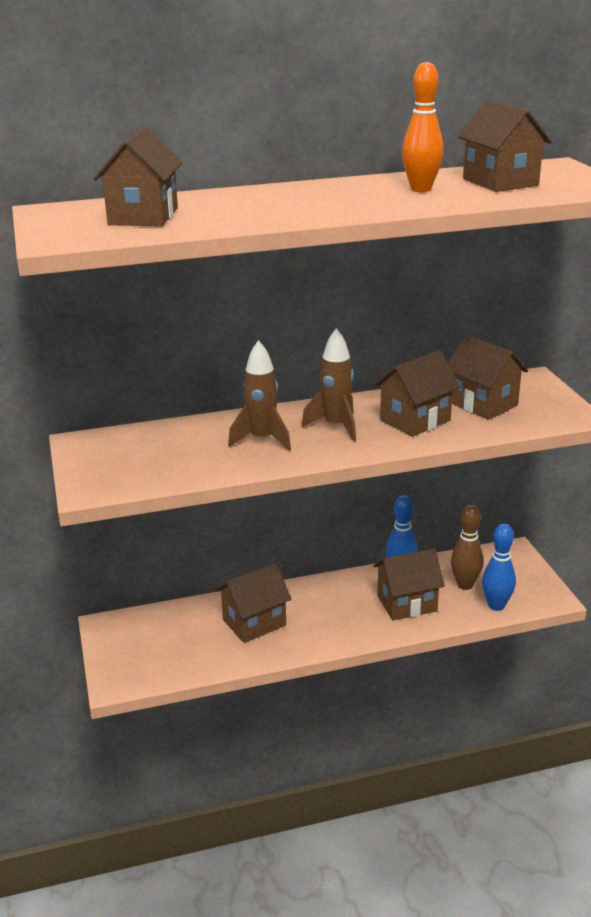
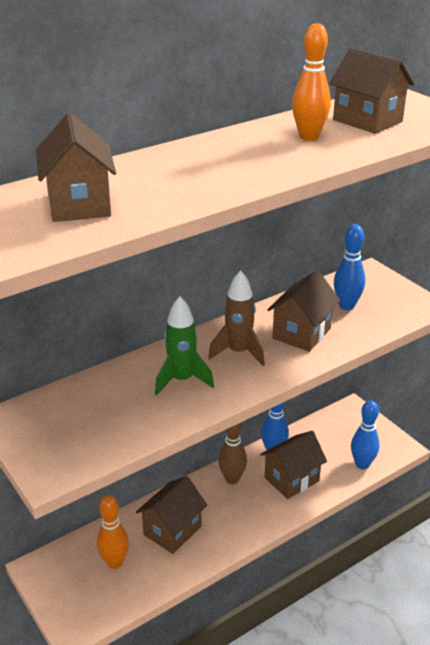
camera: 20 degrees left, 5 degrees up
(182, 637) = (114, 562): none -> orange bowling pin
(262, 440) = (182, 380): brown rocket -> green rocket
(465, 585) = (329, 450): brown bowling pin -> brown bowling pin (232, 479)
(483, 404) = (346, 306): brown house -> blue bowling pin

